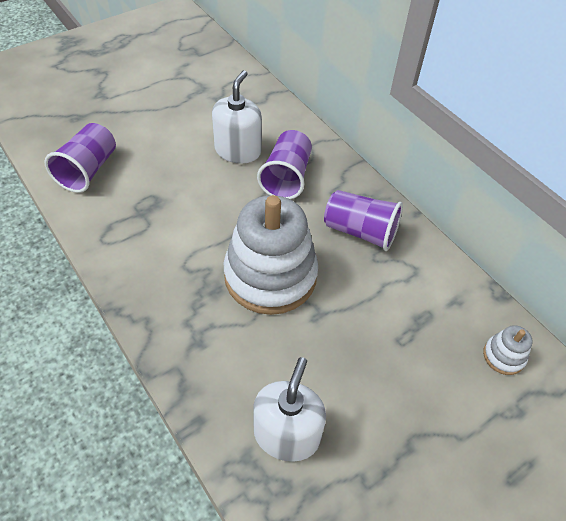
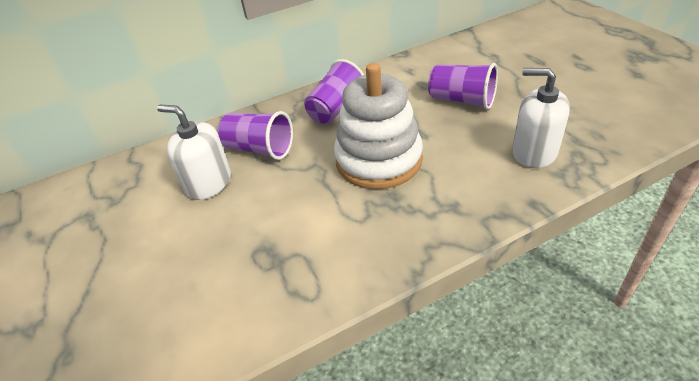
camera: 75 degrees left, 10 degrees down
(88, 170) = (185, 327): purple cup -> purple cup (462, 100)
(503, 356) = (453, 56): white stacking toy -> none

